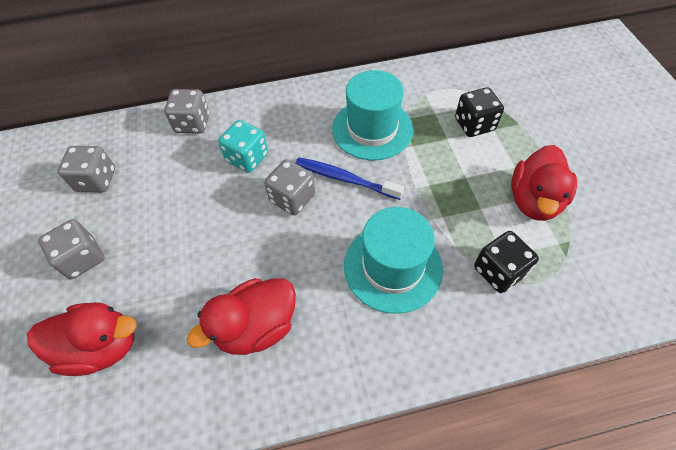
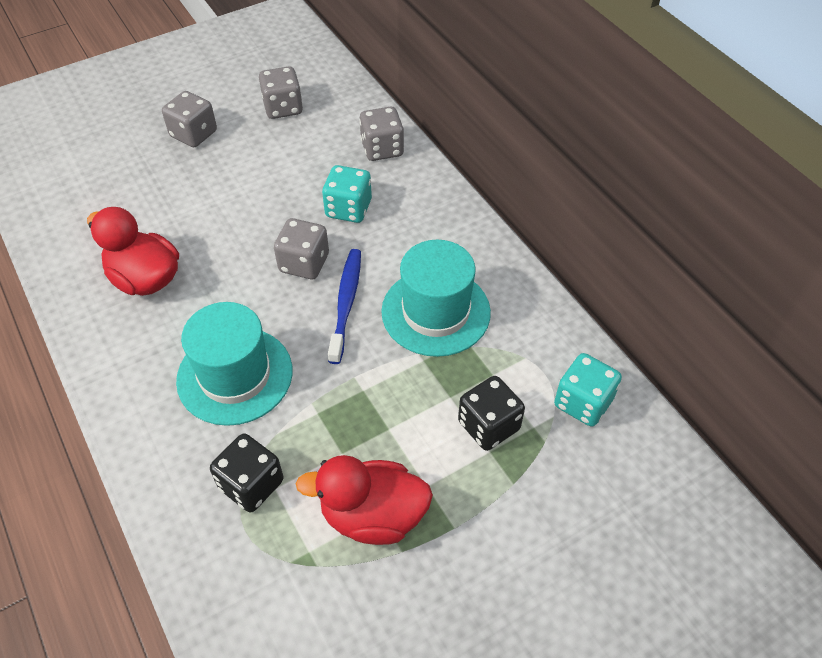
camera: 70 degrees right, 5 degrees down
(102, 346) = (111, 180): red duck -> none
(467, 78) = (583, 402): none -> turquoise dice

